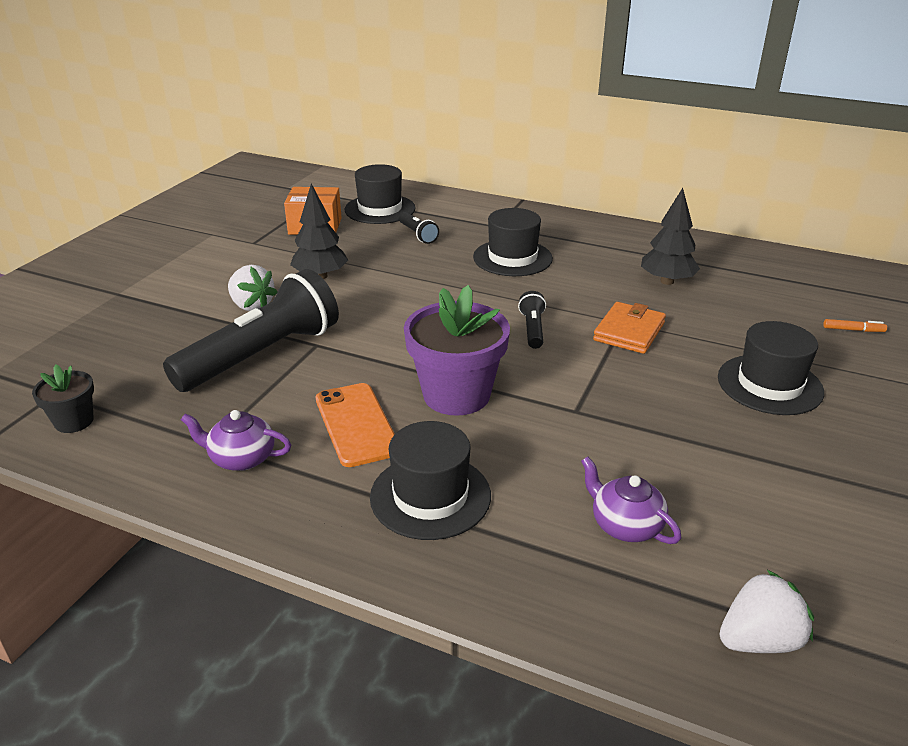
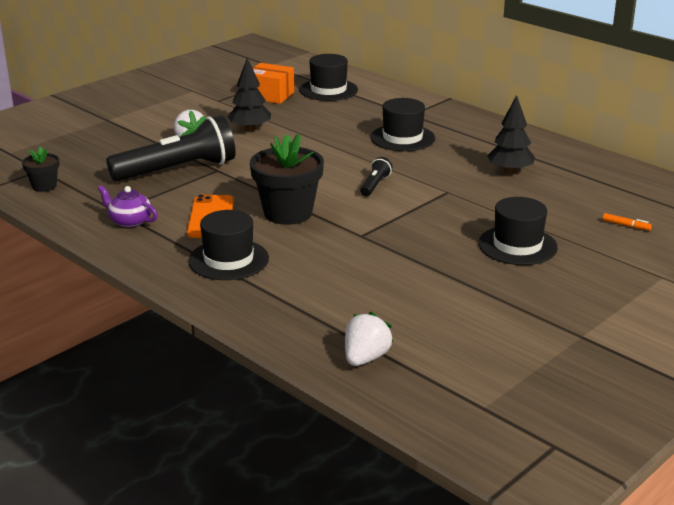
camera: 20 degrees right, 5 degrees down
(417, 234) = (343, 112): black flashlight -> none
(456, 395) = (288, 213): purple flower pot -> black flower pot
(625, 525) = (336, 295): purple teapot -> none
(629, 332) = (445, 198): orange wallet -> none
(759, 640) = (365, 358): white strawberry -> white strawberry turned 60 degrees counterclockwise

